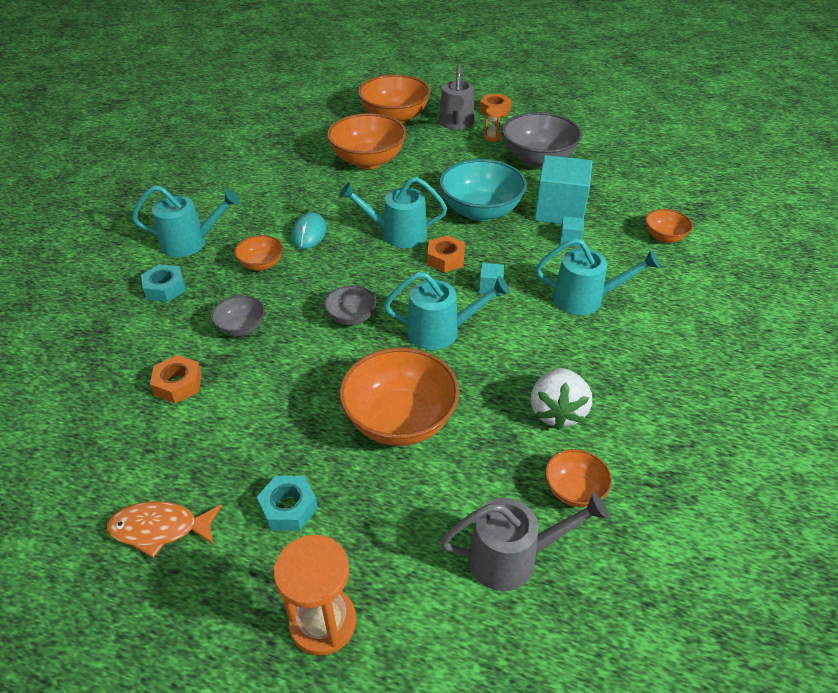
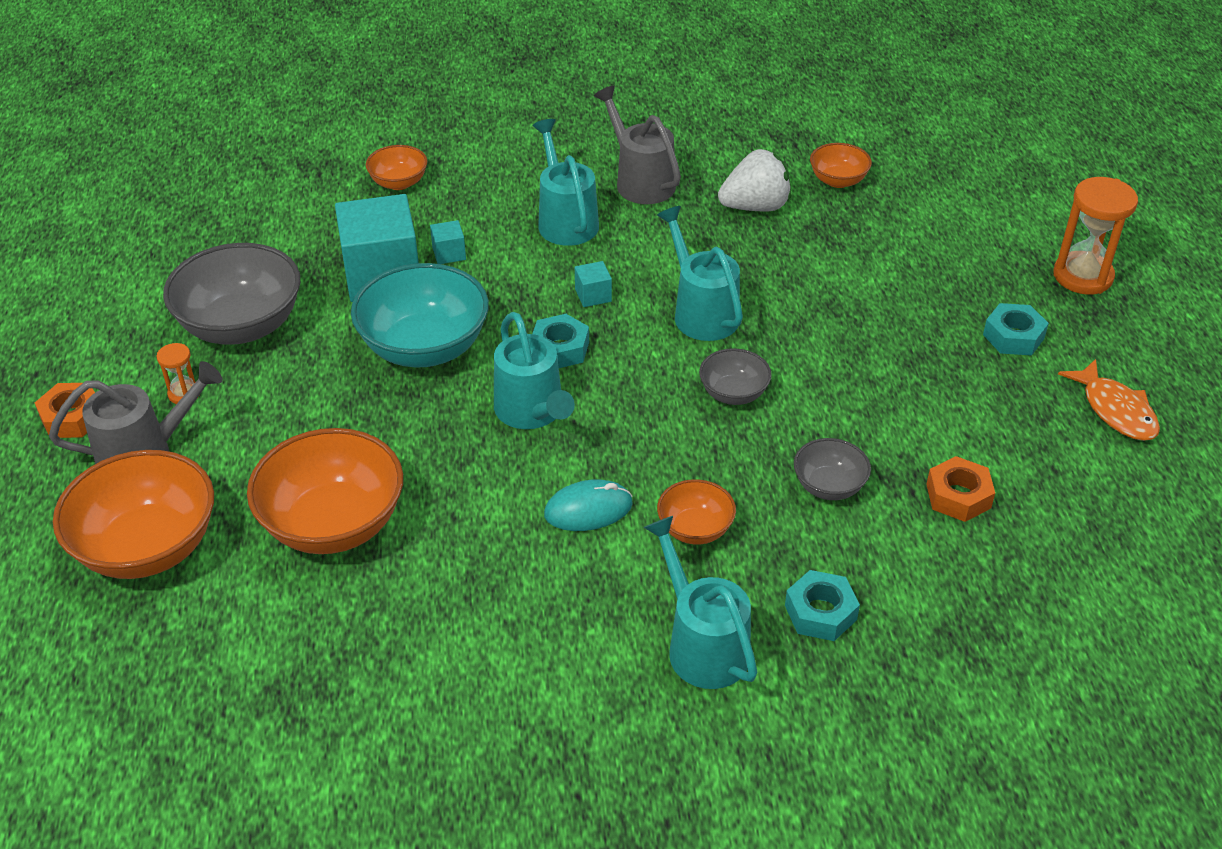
camera: 115 degrees left, 0 degrees up
(400, 420) = (853, 301): orange bowl -> none
(445, 259) = (560, 348): orange nut -> turquoise nut
(513, 557) = (932, 198): grey watering can -> grey watering can (640, 181)

